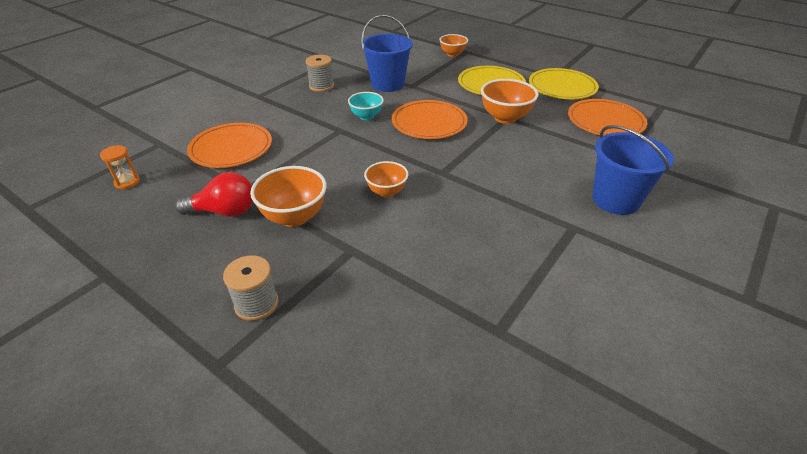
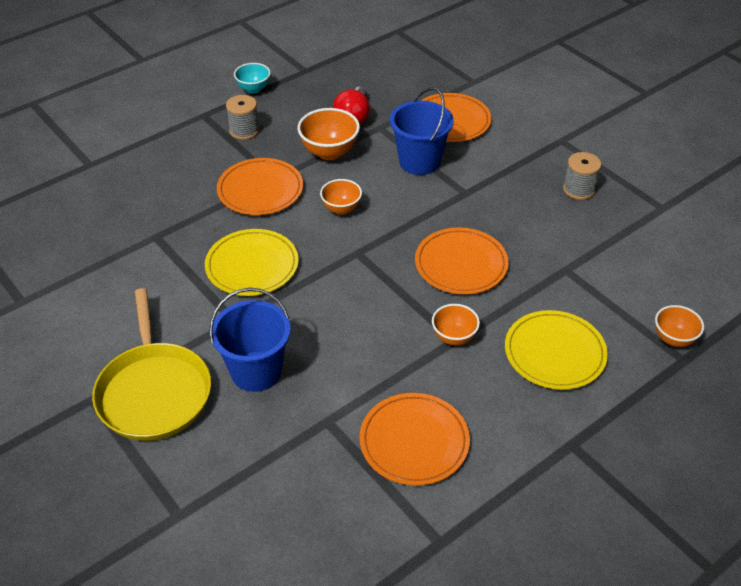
camera: 105 degrees right, 5 degrees up
(127, 182) = (415, 69): orange hourglass -> none
(366, 116) = (490, 216): turquoise bowl -> turquoise bowl (253, 89)
(377, 256) = (260, 190): none -> orange plate
(387, 84) = (574, 247): blue bucket -> blue bucket (419, 161)
(505, 118) = (454, 337): orange bowl -> orange bowl, size x0.64
(562, 87) = (529, 436): yellow plate -> yellow plate (252, 266)
(696, 256) = (154, 392): none -> yellow pan

